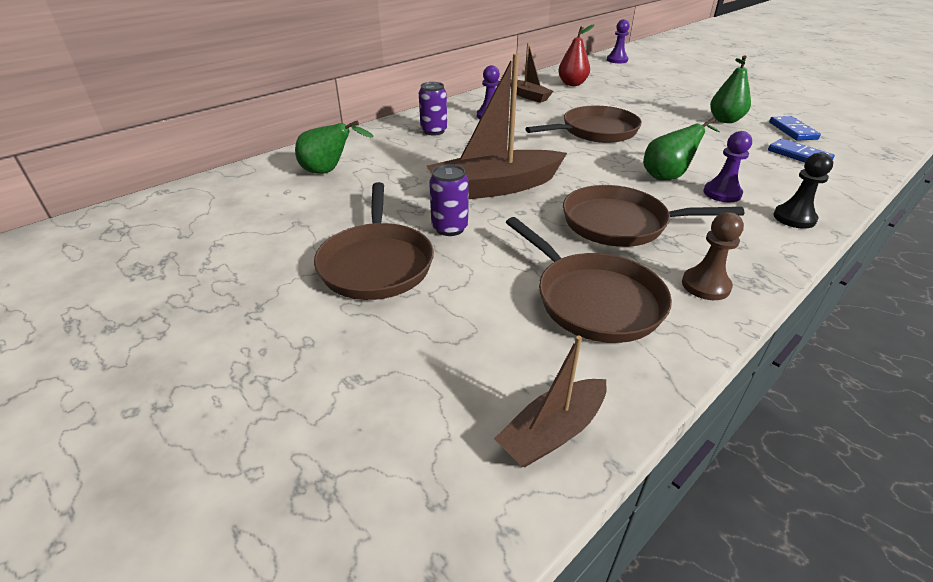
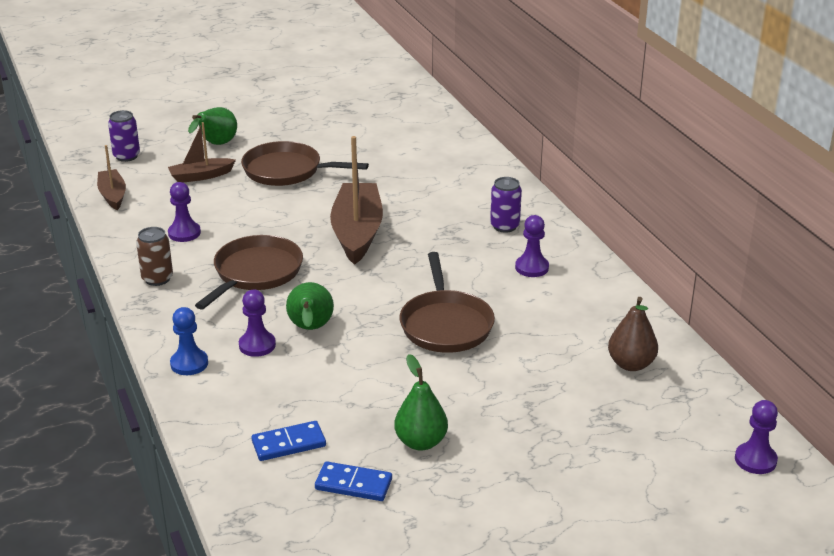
camera: 110 degrees right, 5 degrees down
(329, 171) = (440, 166): green pear -> green pear (216, 144)
(450, 228) = (309, 202): purple can -> purple can (126, 156)
(528, 96) = (591, 312): brown boat -> brown boat (201, 176)
(572, 84) = (631, 364): red pear -> brown pear
(593, 300) = (184, 233): brown pan -> purple pawn
(705, 285) = (157, 279): brown pawn -> brown can
(794, 218) = (189, 363): black pawn -> blue pawn

